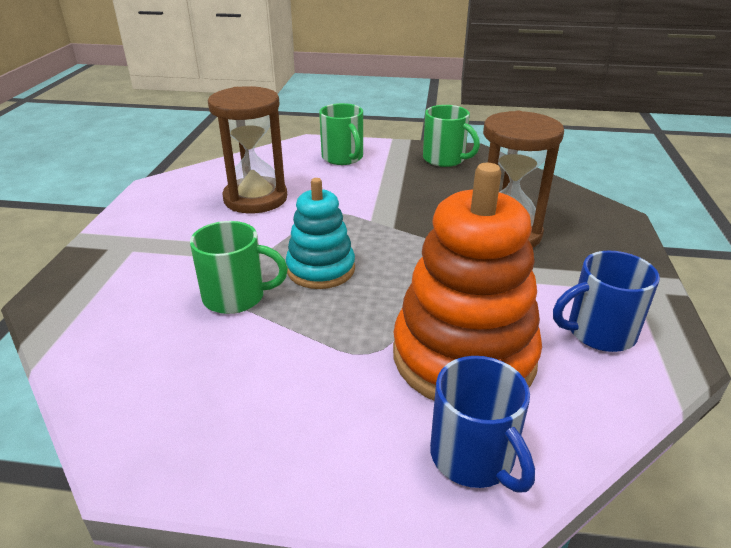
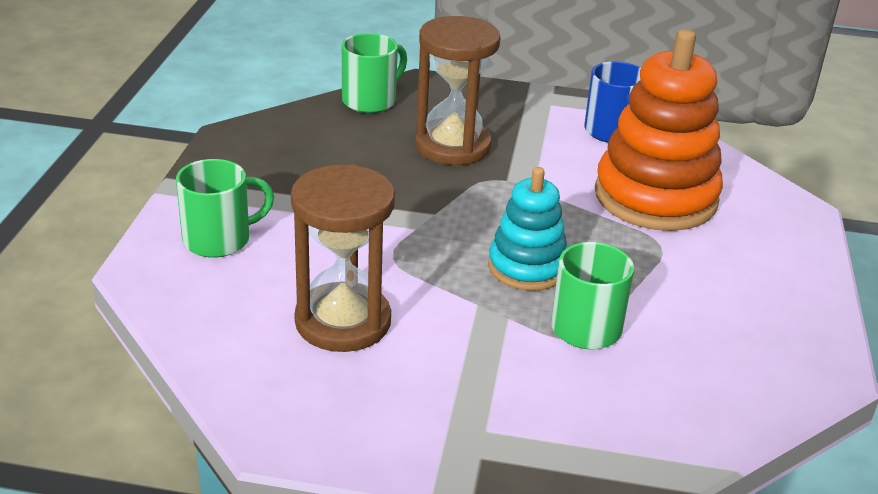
camera: 90 degrees left, 0 degrees up
(445, 159) = (251, 158): green mug -> green mug (370, 100)
(474, 457) = (761, 207): blue mug -> none

